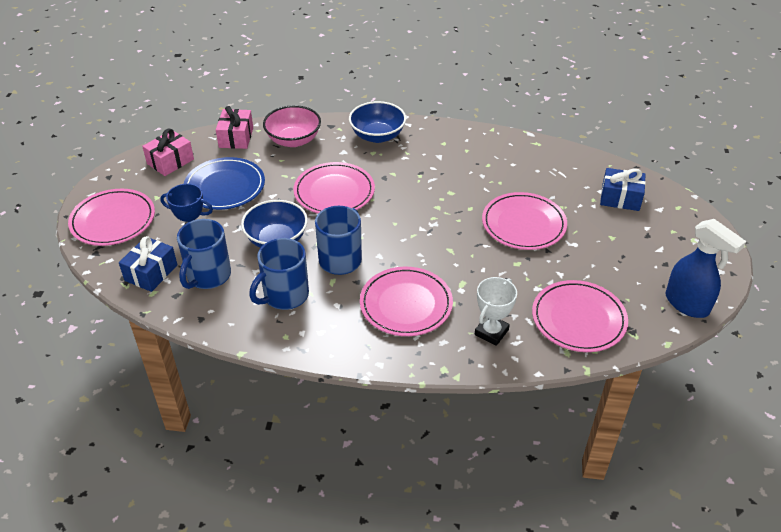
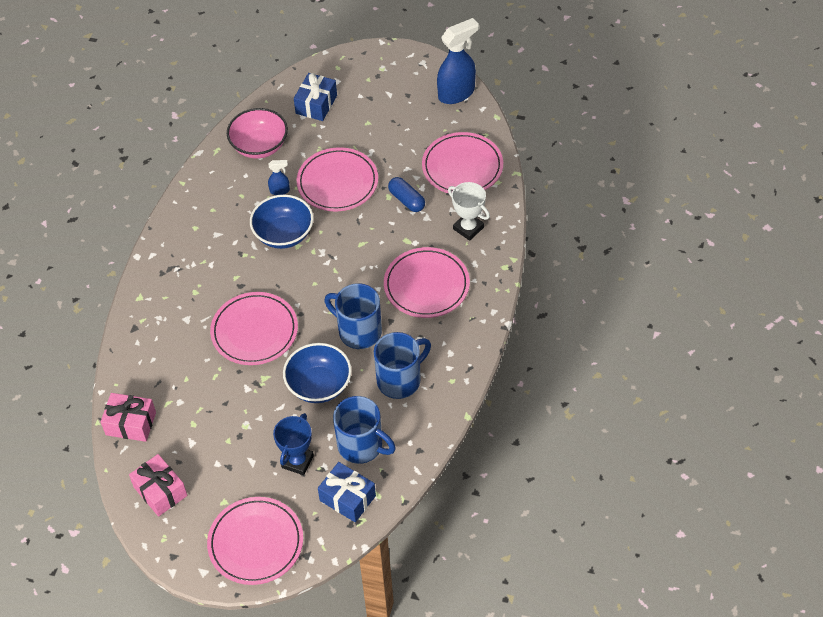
camera: 80 degrees left, 10 degrees up
(225, 187) = (221, 433): blue plate -> none
(284, 296) = (400, 380): blue mug -> blue mug turned 90 degrees counterclockwise
(293, 140) = (152, 365): pink bowl -> pink bowl (259, 146)
(377, 136) = (166, 285): blue bowl -> blue bowl (283, 234)
(501, 187) = (280, 191): none -> blue spray bottle
(516, 278) = (406, 200): none -> blue capsule

